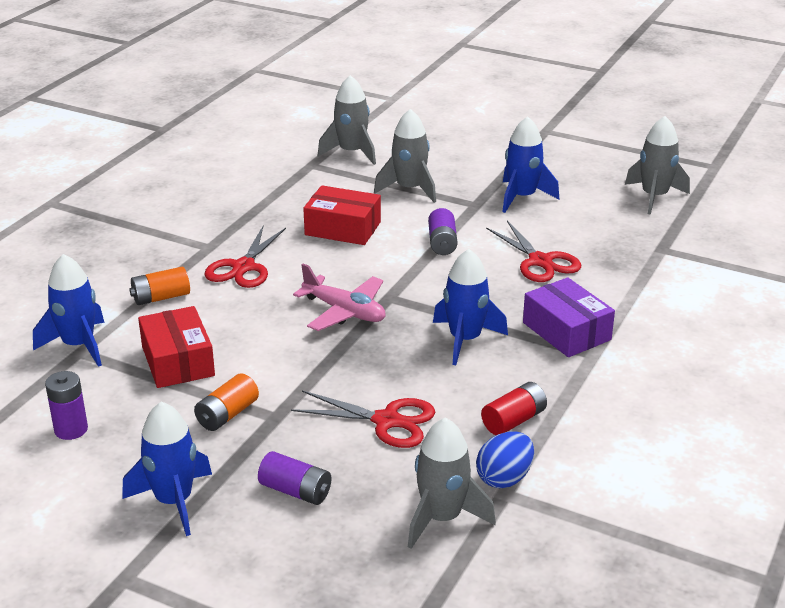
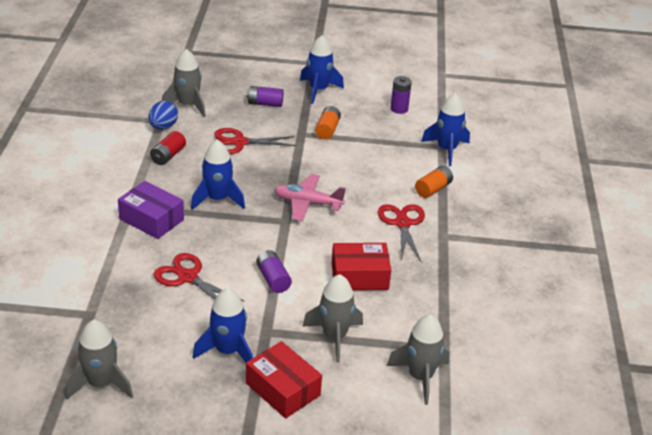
camera: 155 degrees right, 5 degrees up
(178, 361) = (381, 152): red box -> red box (282, 389)

